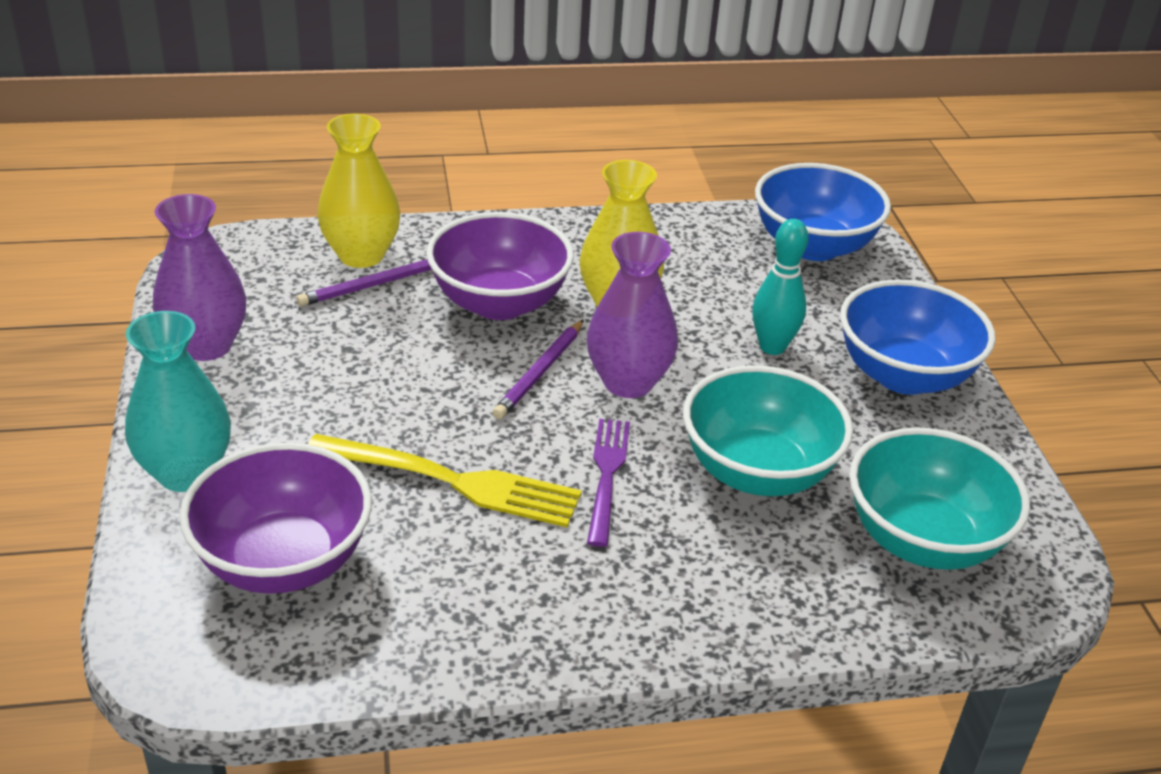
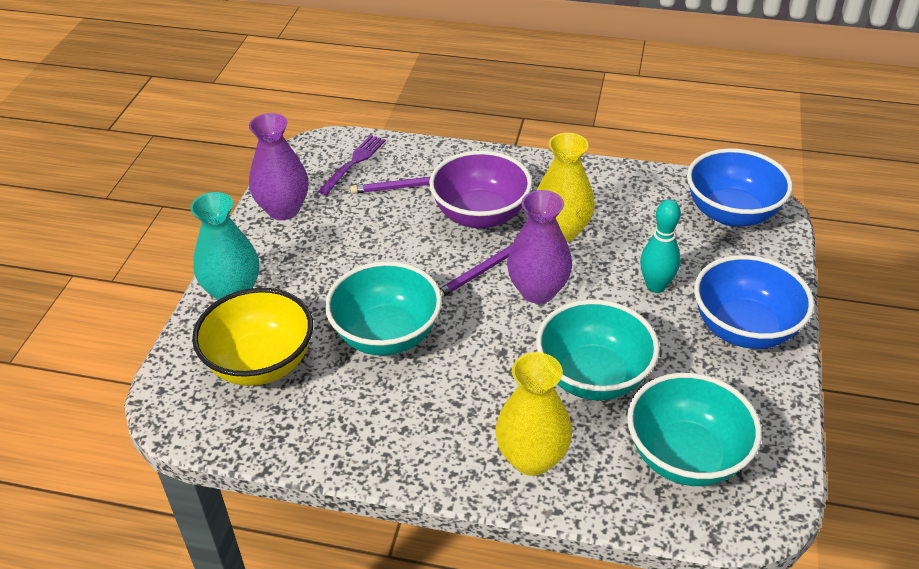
camera: 25 degrees right, 5 degrees up
(283, 561) = (261, 363): purple bowl -> yellow bowl
(361, 255) = (408, 164): yellow vase -> yellow vase (532, 458)
(452, 481) = (386, 335): yellow fork -> turquoise bowl
(607, 475) = (488, 355): purple fork -> purple fork (353, 163)

